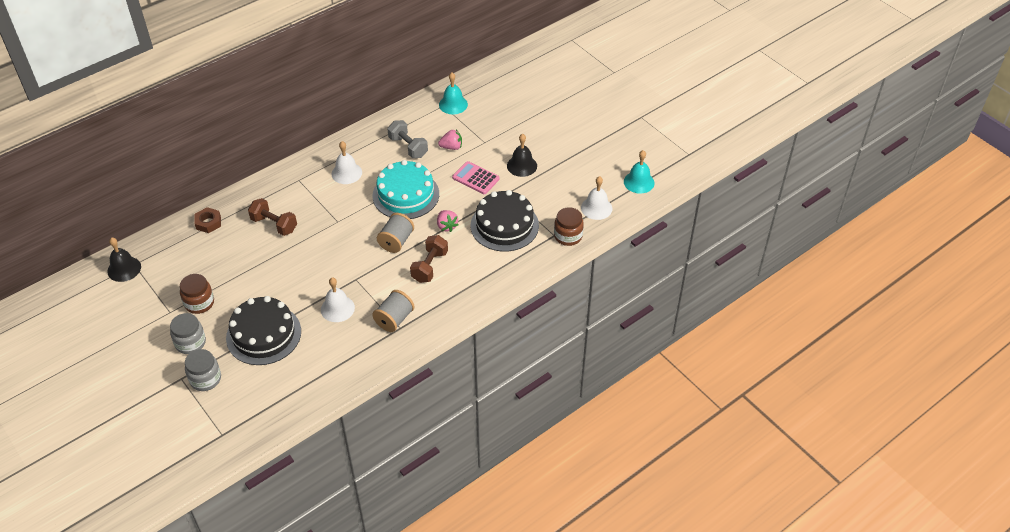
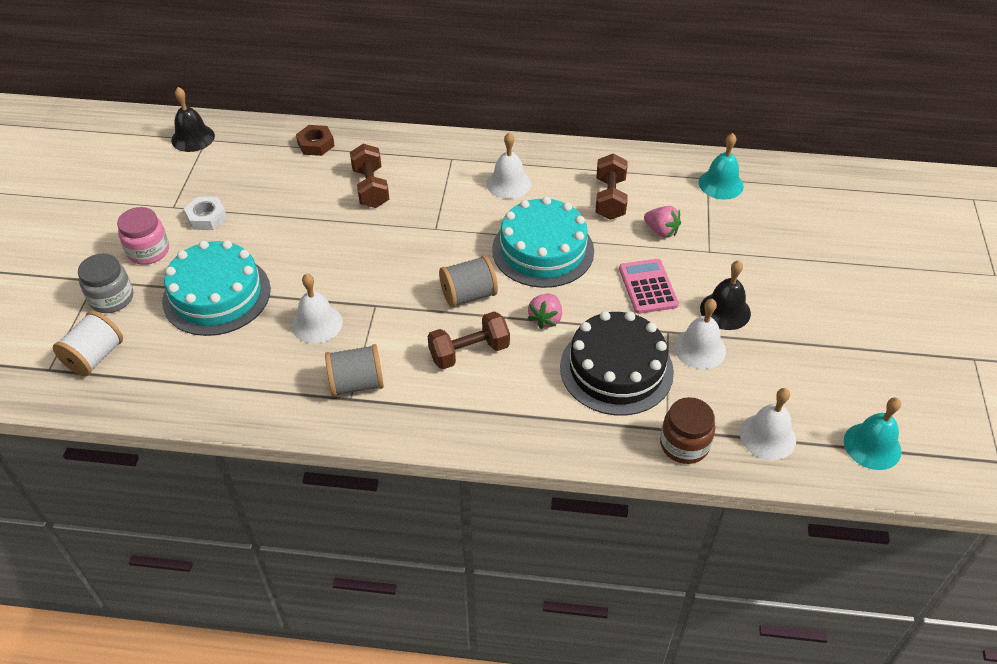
camera: 45 degrees right, 0 degrees up
(190, 343) = (148, 251): grey jar -> pink jar
(199, 303) = (206, 217): brown jar -> white nut
(239, 410) = (95, 357): none -> white spool
(263, 334) = (217, 295): black cake -> turquoise cake
(408, 147) = (610, 199): grey dumbbell -> brown dumbbell
(529, 190) = (699, 348): none -> white bell

